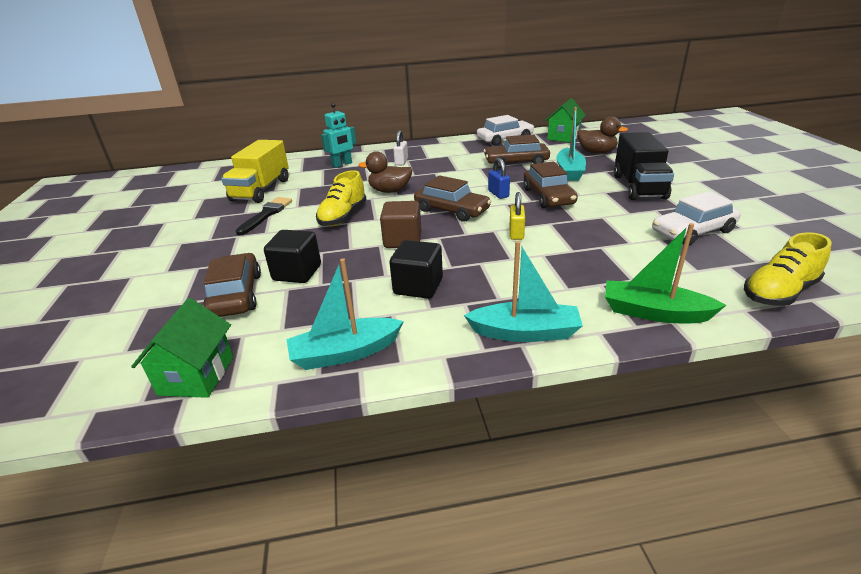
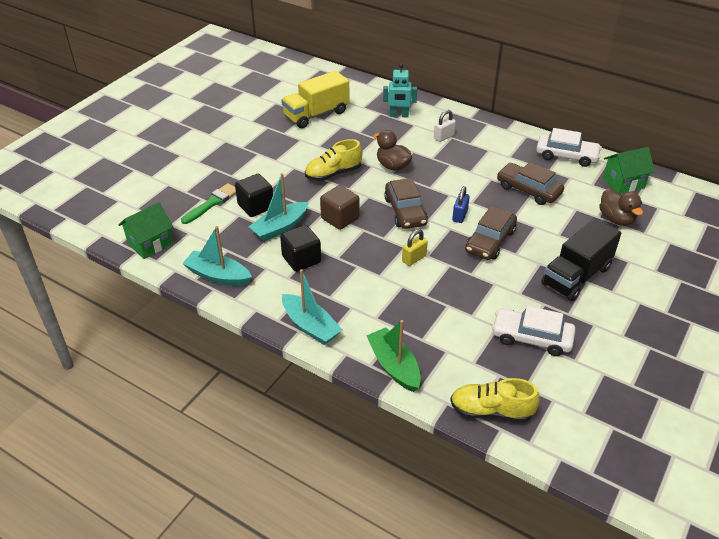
camera: 40 degrees right, 10 degrees up
(236, 295) = (212, 203): brown car -> green brush
(266, 214) = (293, 143): black brush -> none
(569, 171) = (552, 226): turquoise boat -> turquoise boat (280, 227)

